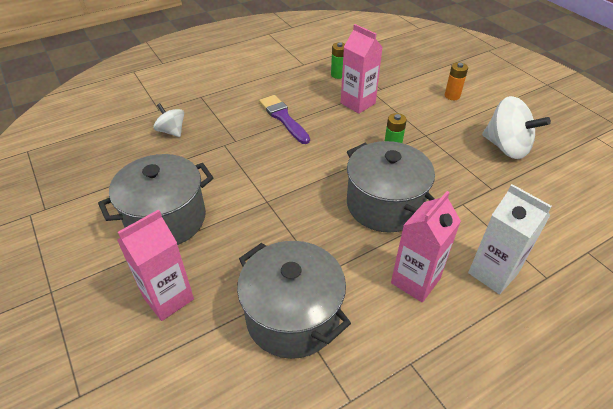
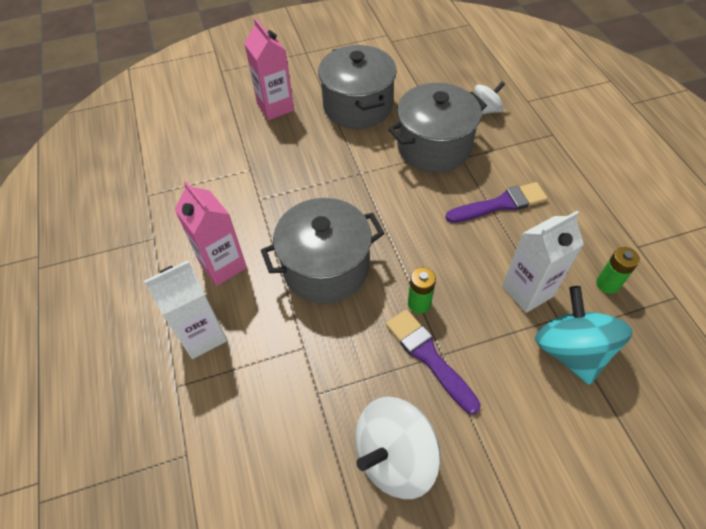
camera: 105 degrees right, 10 degrees up
(293, 316) = (227, 174): grey pot -> grey pot (434, 147)
(358, 103) = (527, 291): pink carton -> white carton
(393, 87) = (571, 350): none -> turquoise spinning top
(431, 140) = (429, 357): none -> purple brush
(452, 96) = (541, 434): orange battery -> none

